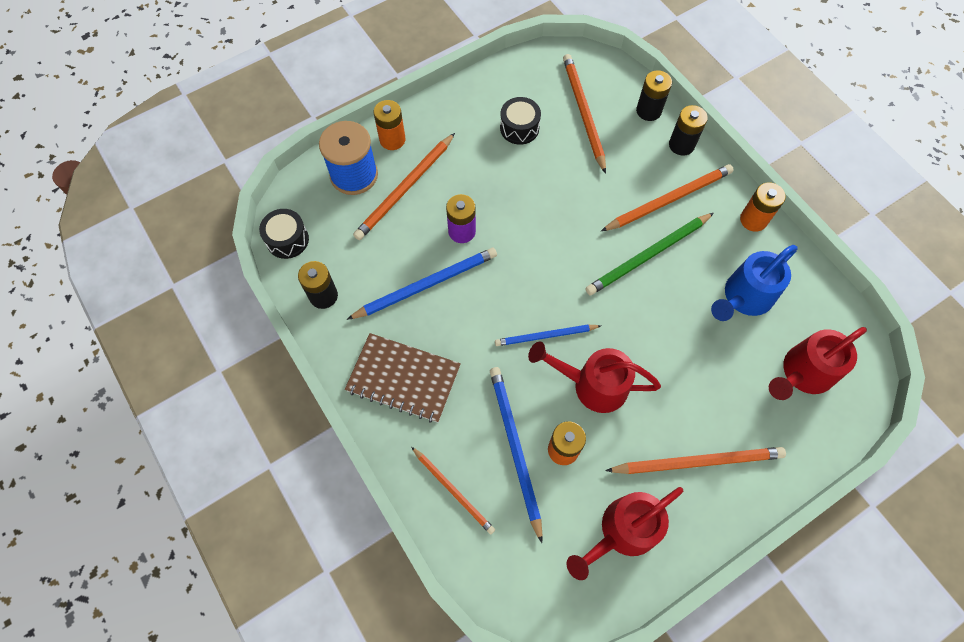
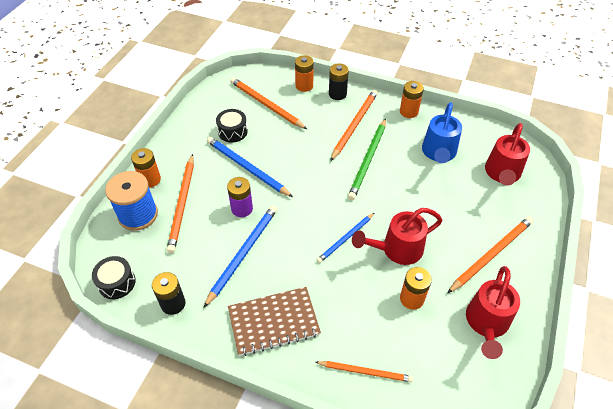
camera: 35 degrees left, 15 degrees down
(515, 448) = (382, 317): blue pencil -> blue pencil (247, 168)
(648, 111) = (304, 86): black battery -> orange battery

